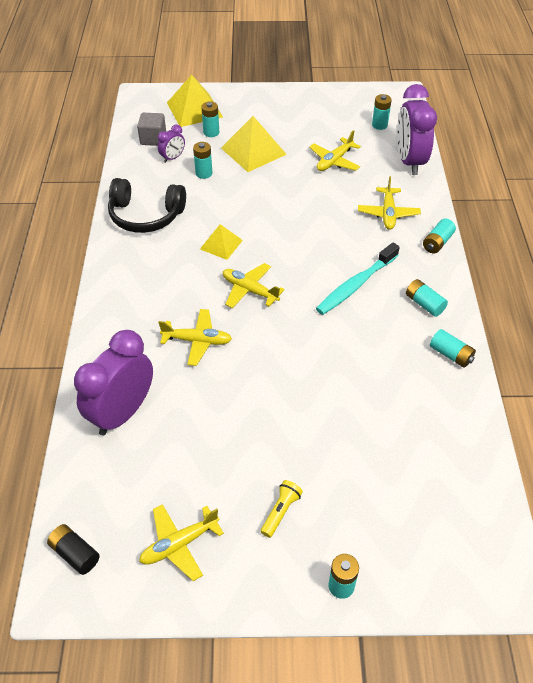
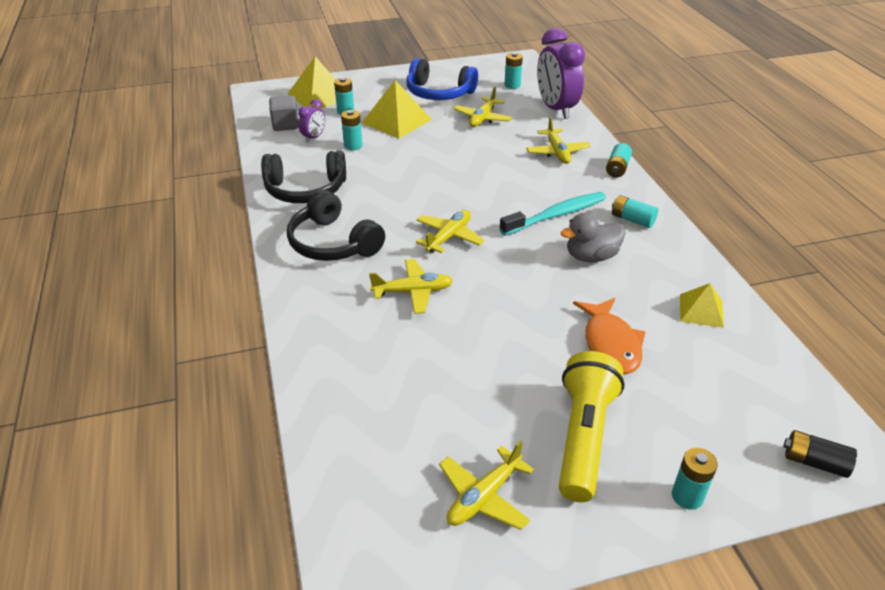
camera: 15 degrees left, 10 degrees down
(75, 554) = (361, 537): black battery -> black battery (814, 462)
(122, 413) = (357, 376): purple clock -> none
(149, 277) = (333, 243): none -> black headphones
(221, 244) = (399, 202): yellow pyramid -> yellow pyramid (701, 310)
(250, 290) = (449, 237): yellow plane -> yellow plane turned 105 degrees clockwise
(280, 511) = (583, 436): yellow flashlight -> yellow flashlight, size x2.19
(305, 123) = (439, 93): none -> blue headphones
(343, 429) = (610, 344): none -> orange fish
(355, 285) = (556, 215): turquoise toothbrush -> turquoise toothbrush turned 150 degrees counterclockwise
(367, 336) = (591, 256): none -> grey duck
(450, 354) = (681, 257): turquoise battery -> none

